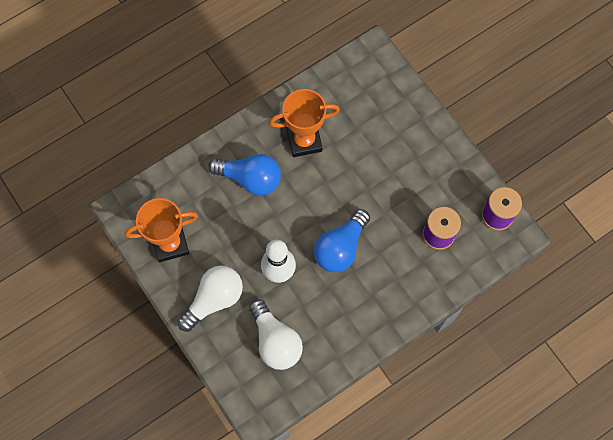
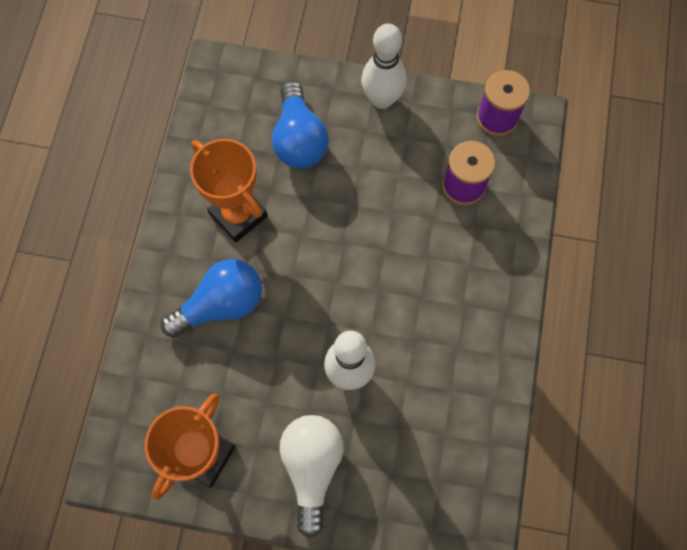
camera: 45 degrees left, 0 degrees up
(275, 341) = (419, 446): white light bulb -> none
(304, 141) = (238, 215): orange trophy -> orange trophy turned 75 degrees counterclockwise
(340, 248) = (385, 287): blue light bulb -> blue light bulb (299, 139)
(443, 148) = (382, 99): none -> white bowling pin

